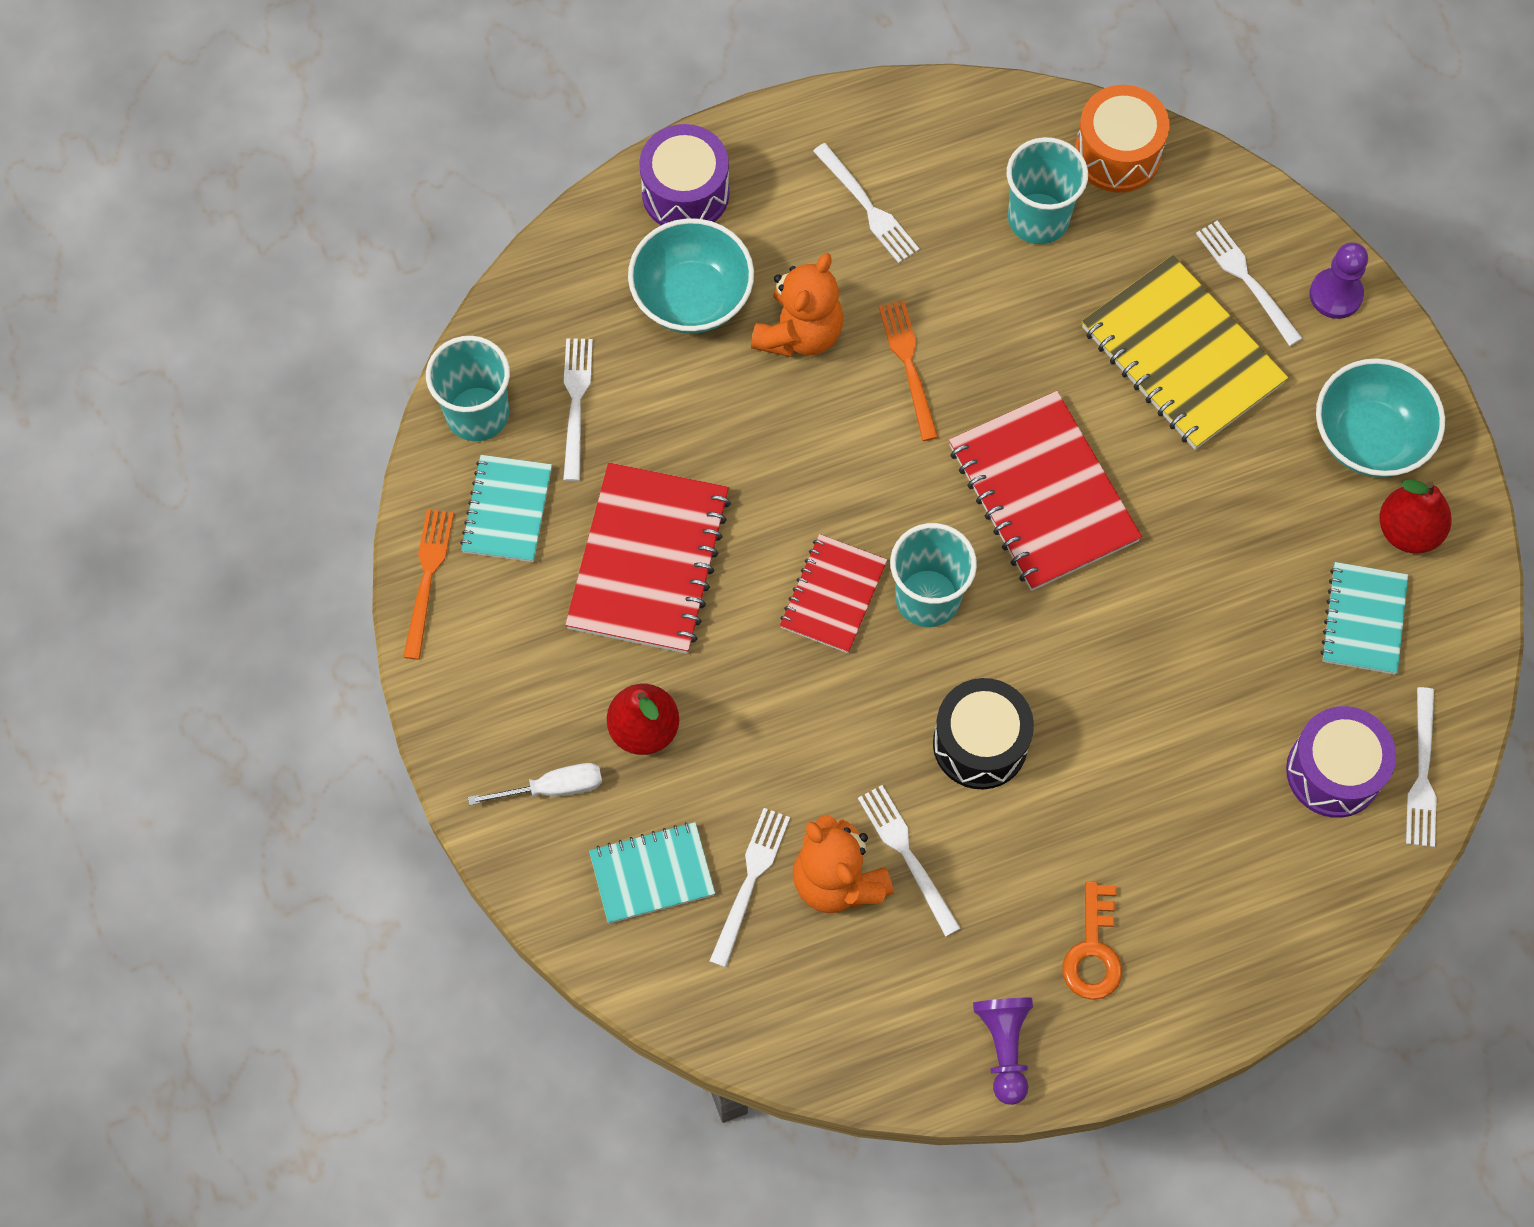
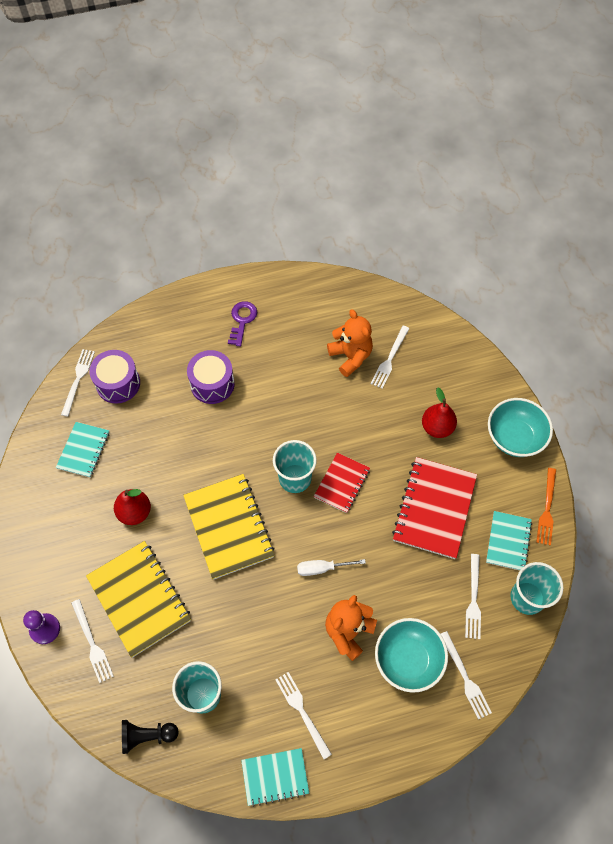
camera: 175 degrees left, 5 degrees down
(553, 788) = (479, 404): white screwdriver -> white screwdriver (322, 568)
(652, 874) = (434, 365): turquoise notebook -> turquoise notebook (275, 777)
(685, 193) = (410, 731): purple drum -> purple drum (212, 384)
(907, 855) = (318, 364): white fork -> white fork (465, 677)
(909, 365) = (289, 606): orange fork -> none
(980, 744) = (279, 408): black drum -> none
(1004, 1047) = (286, 288): purple pawn -> none
(1042, 494) = (229, 527): red notebook -> yellow notebook
(1093, 951) = (242, 320): orange key -> purple key
(1117, 154) = (147, 736): orange drum -> black pawn
(1369, 438) = (52, 543): turquoise bowl -> turquoise bowl (514, 437)
(1408, 530) = (48, 492): red pear -> red pear (135, 512)

